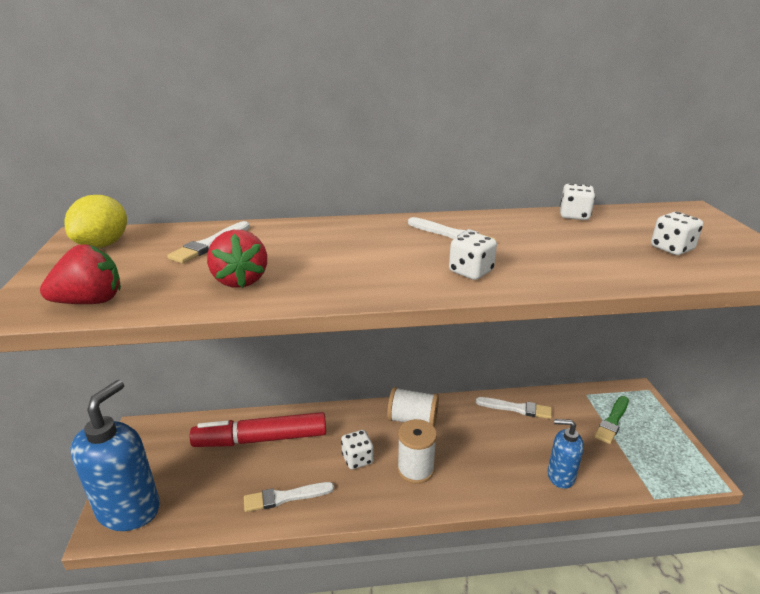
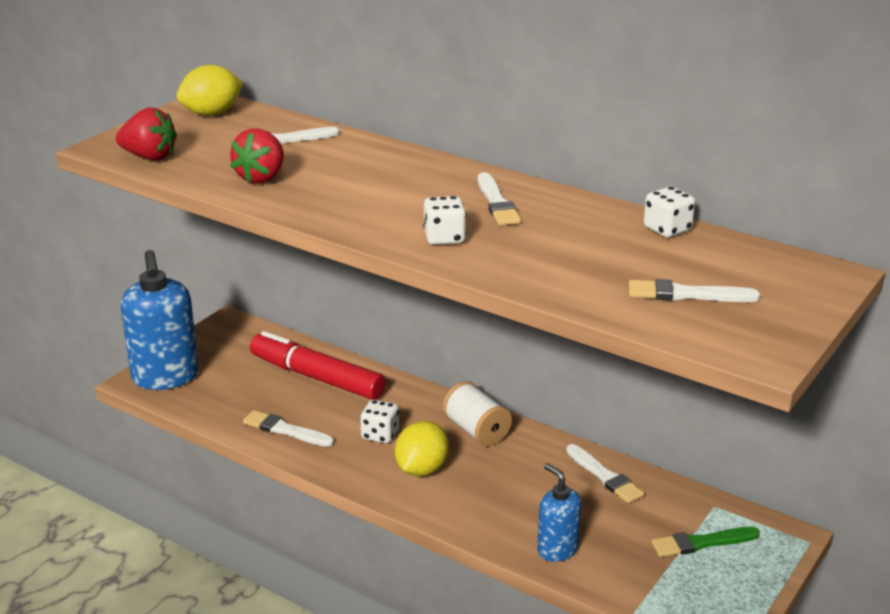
camera: 40 degrees right, 0 degrees up
(129, 509) = (165, 377): blue soap dispenser -> blue soap dispenser turned 105 degrees clockwise
(415, 469) = (421, 469): white spool -> yellow lemon
(671, 249) = (687, 294): white dice -> white brush

